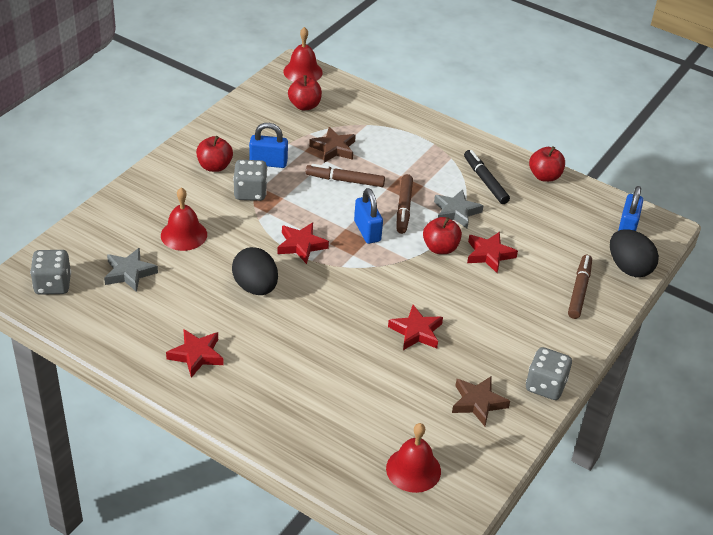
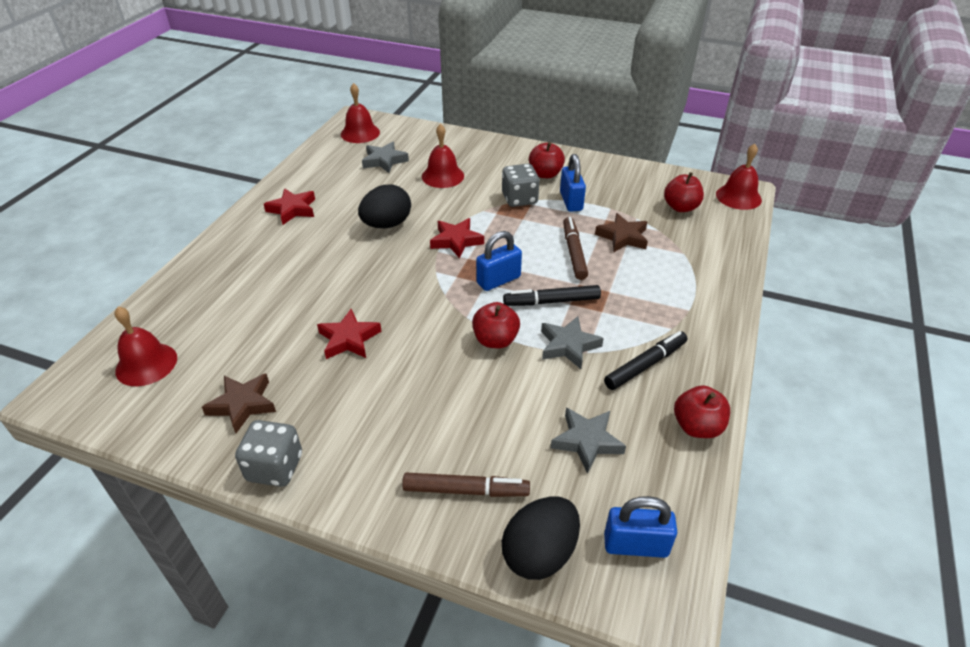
camera: 80 degrees right, 0 degrees up
(53, 285) = (360, 133): grey dice -> red bell
(404, 208) = (551, 301): brown marker -> black marker
(489, 254) = (502, 385): red star -> none
(548, 226) = (587, 441): none -> grey star

